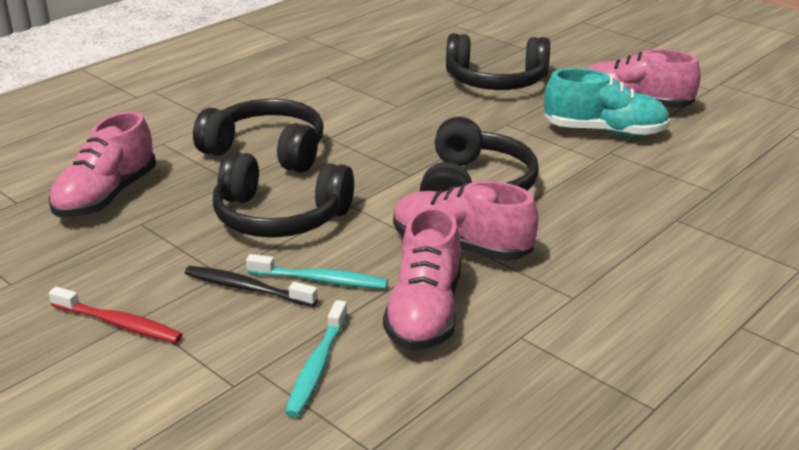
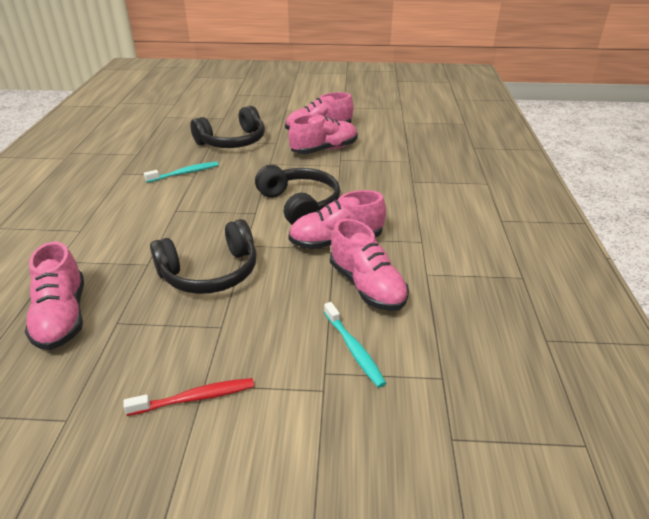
camera: 40 degrees left, 5 degrees up
(247, 288) = (250, 327): black toothbrush -> none
(267, 150) = (145, 234): black headphones -> none
(320, 280) = (287, 298): turquoise toothbrush -> turquoise toothbrush (184, 173)
(604, 132) = (324, 150): turquoise shoe -> pink shoe

